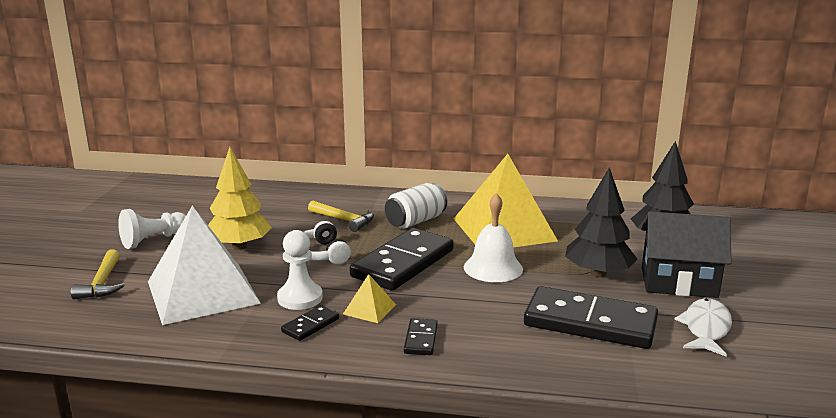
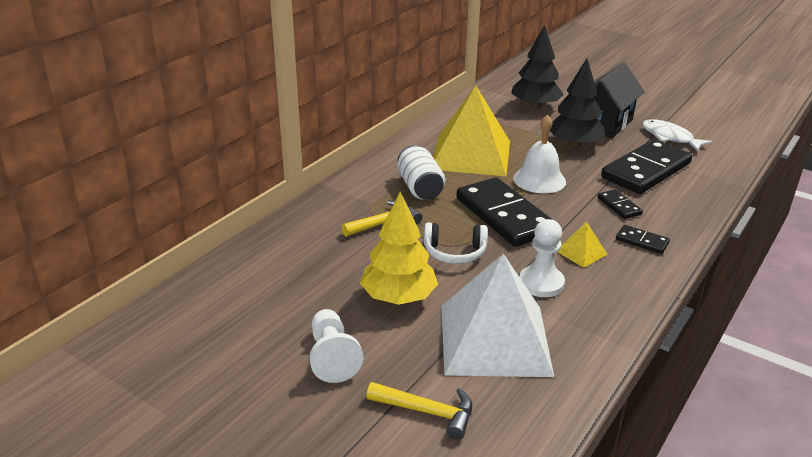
camera: 65 degrees left, 10 degrees up
(310, 325) = (596, 288): black domino -> black domino (619, 206)

